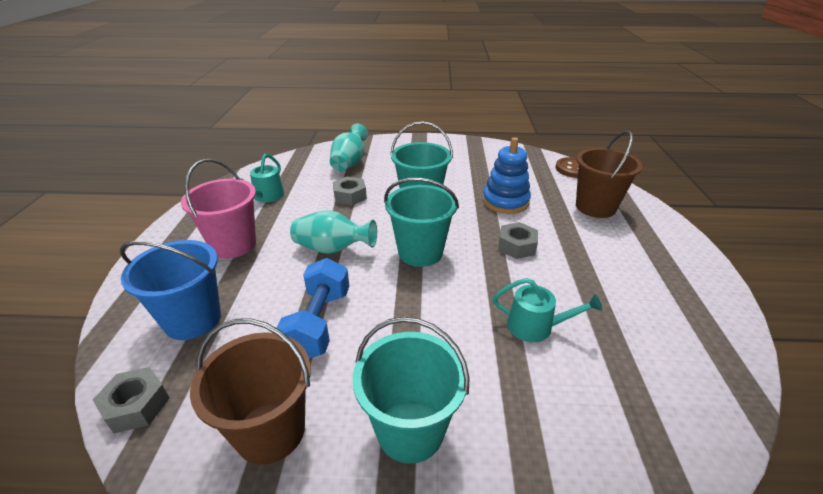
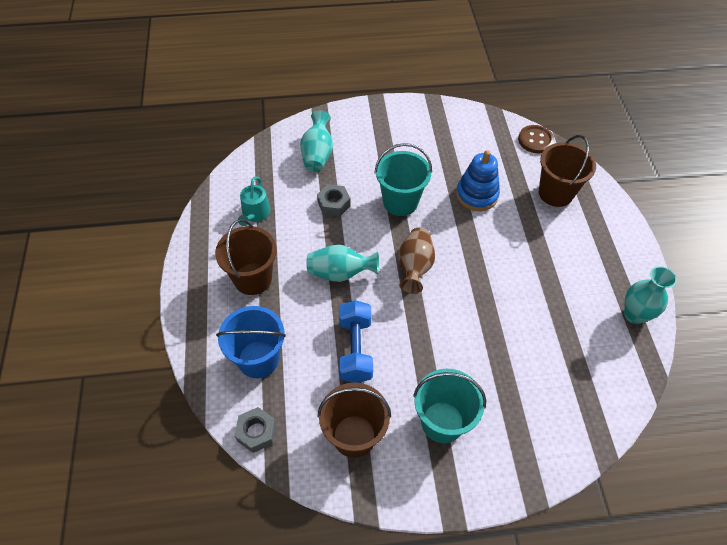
camera: 10 degrees left, 20 degrees up
(233, 245) = (253, 279): pink bucket -> brown bucket
(420, 252) = (414, 267): turquoise bucket -> brown vase
(516, 246) = (492, 250): grey nut -> none
(535, 326) = (514, 330): turquoise watering can -> none
(709, 328) = (634, 315): none -> turquoise vase

